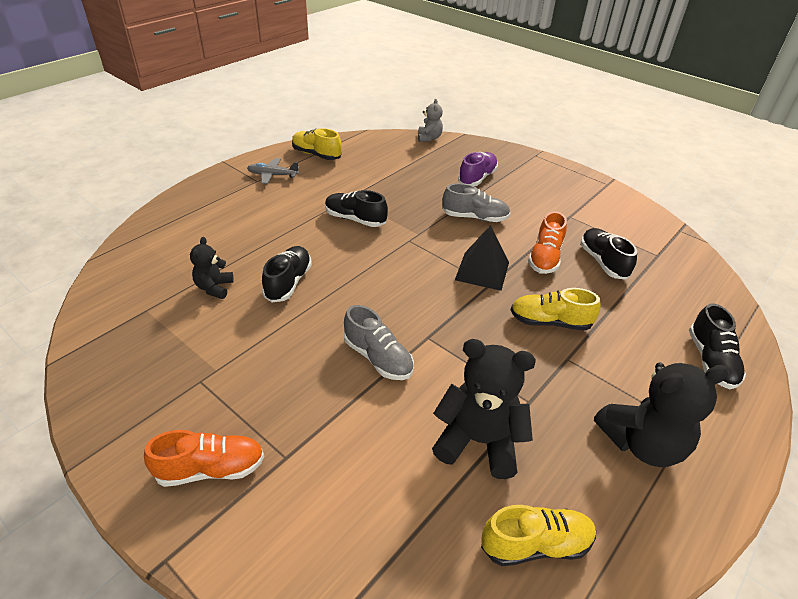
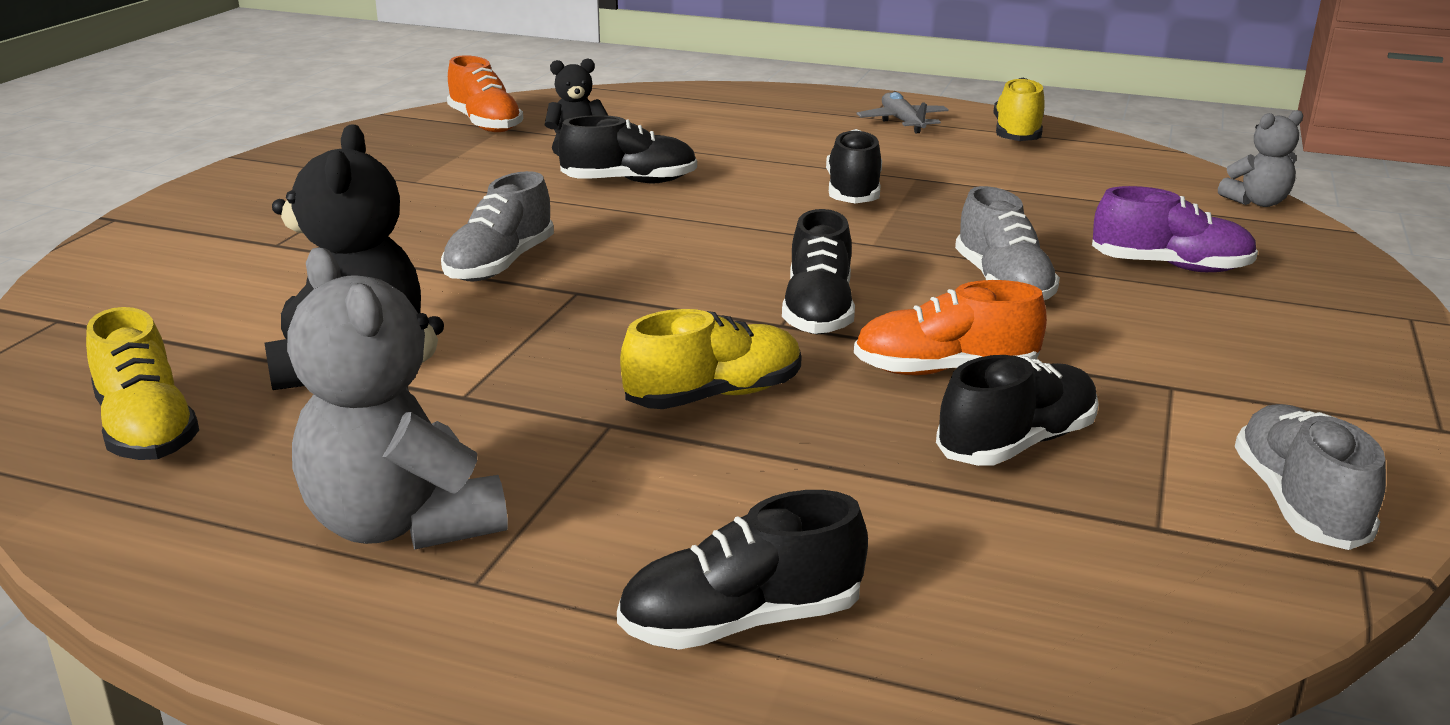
camera: 70 degrees right, 15 degrees down
(211, 469) = (247, 211): orange shoe -> orange shoe (485, 124)
(482, 271) = (818, 312): black pyramid -> black shoe
(550, 322) = (714, 395): yellow shoe -> yellow shoe turned 75 degrees clockwise
(642, 443) = (402, 523): black teddy bear -> grey teddy bear
(647, 226) = (1298, 503): none -> grey shoe

